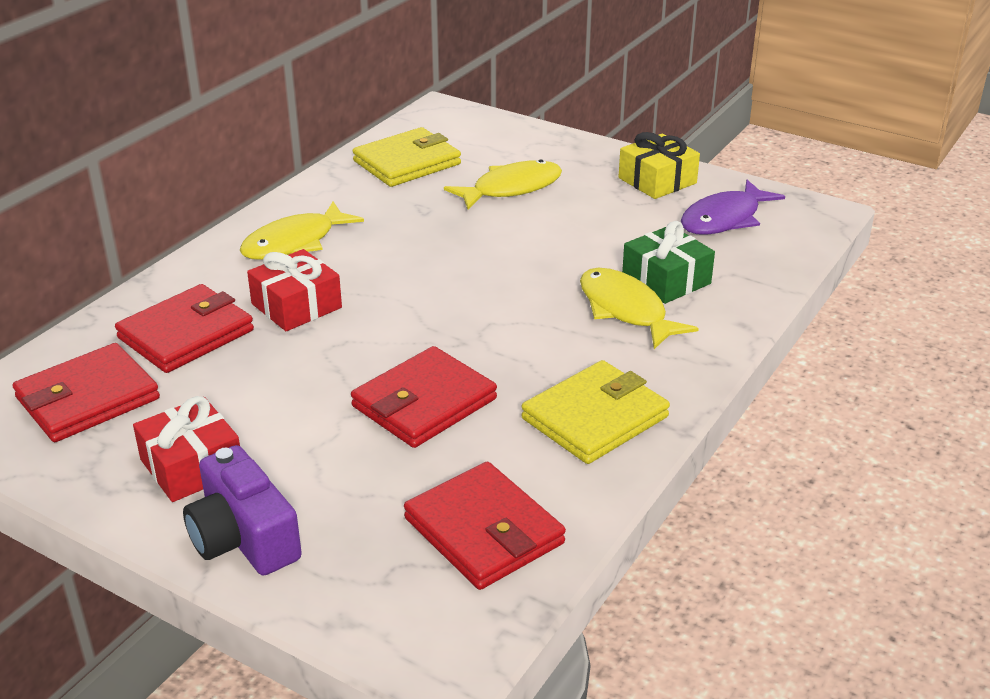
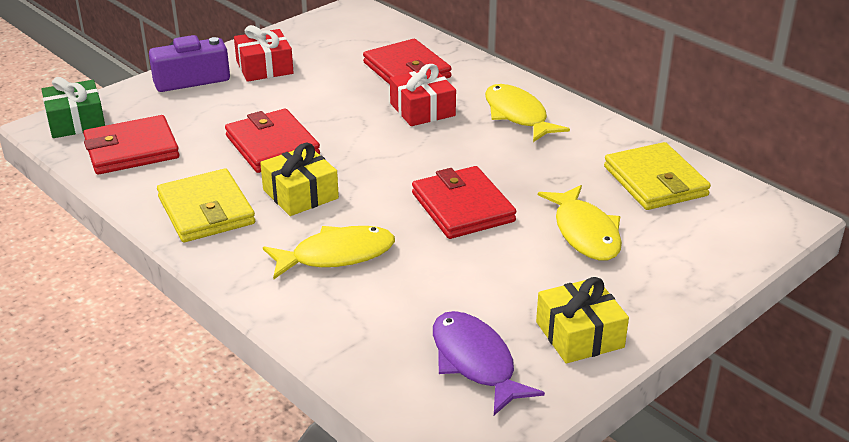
camera: 105 degrees right, 0 degrees up
(88, 398) = (352, 40): red wallet -> red wallet (462, 207)
(525, 356) = (300, 194): none -> yellow gift
(666, 280) = (374, 290): green gift -> green gift (76, 121)

